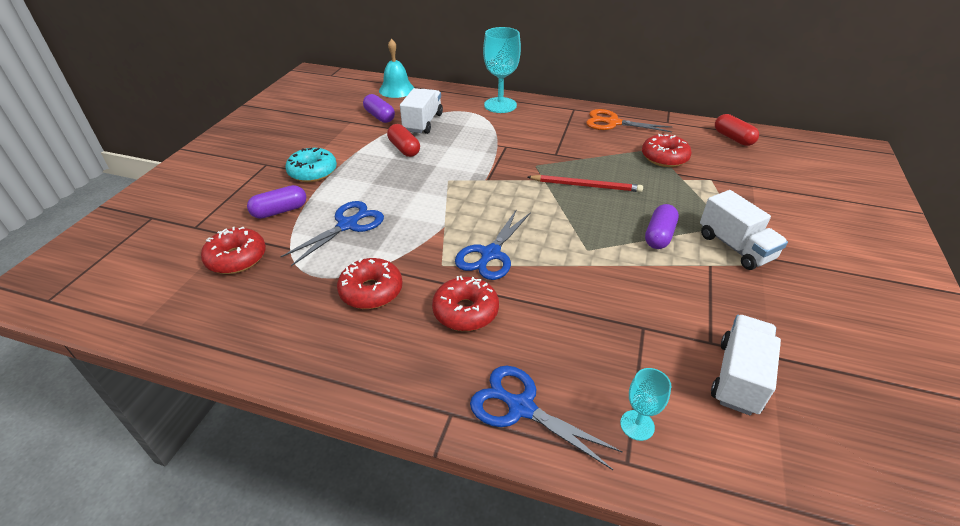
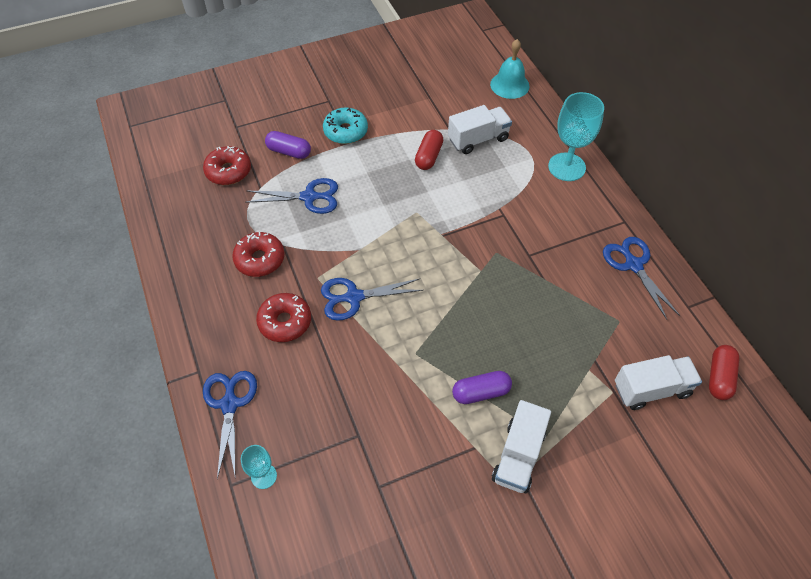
camera: 50 degrees right, 15 degrees up
(379, 116) = (456, 108): purple capsule -> none
(586, 186) = (502, 304): red pencil -> none
(613, 123) = (633, 265): orange scissors -> blue scissors
(664, 158) = (613, 337): red donut -> none
(738, 377) = (356, 520): white truck -> white truck (651, 389)

